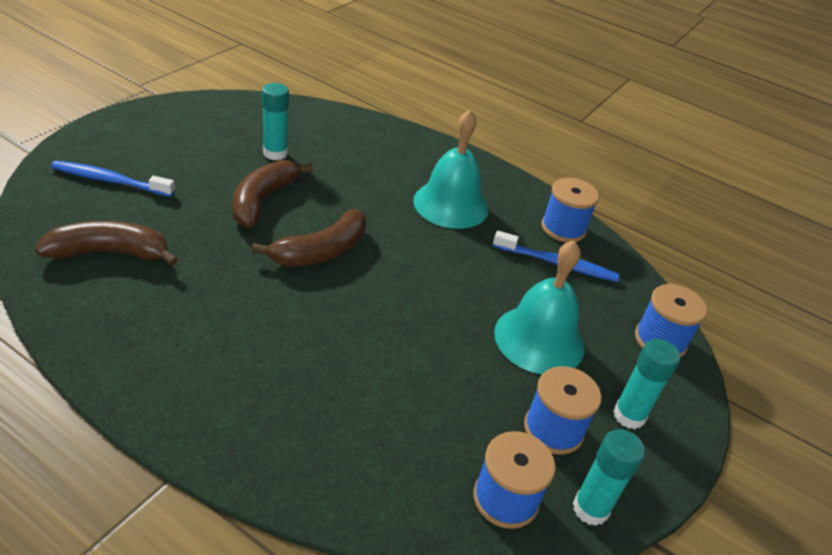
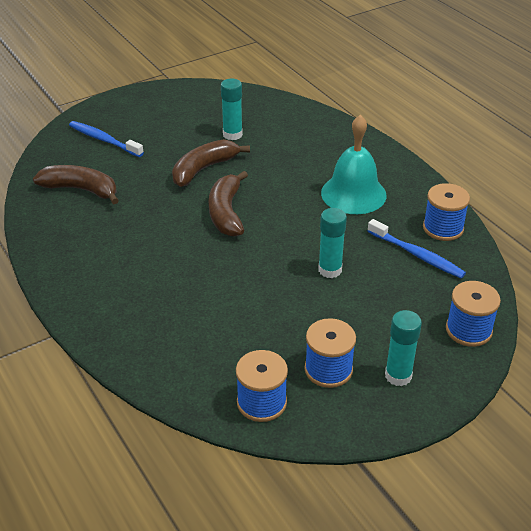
camera: 30 degrees right, 0 degrees up
(321, 251) = (226, 213): brown banana -> brown banana turned 105 degrees clockwise
(539, 339) = (360, 307): turquoise bell -> none
(590, 509) = (321, 426): turquoise glue stick -> turquoise glue stick (330, 270)

